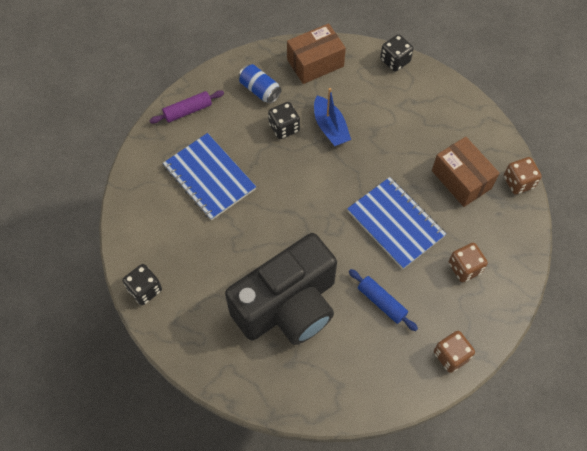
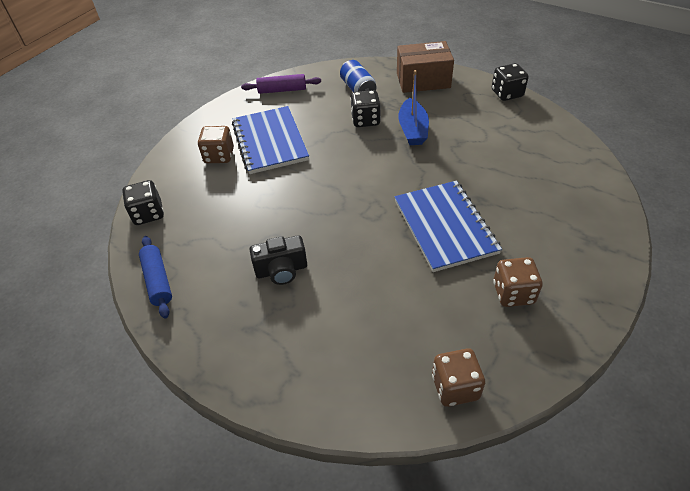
camera: 25 degrees right, 15 degrees down
(288, 306) = (281, 270): black camera -> black camera, size x0.40
(381, 302) = (391, 299): blue rolling pin -> blue rolling pin (158, 281)
(461, 179) = (543, 205): brown box -> none
(518, 182) = (616, 225): brown dice -> brown dice (219, 156)

